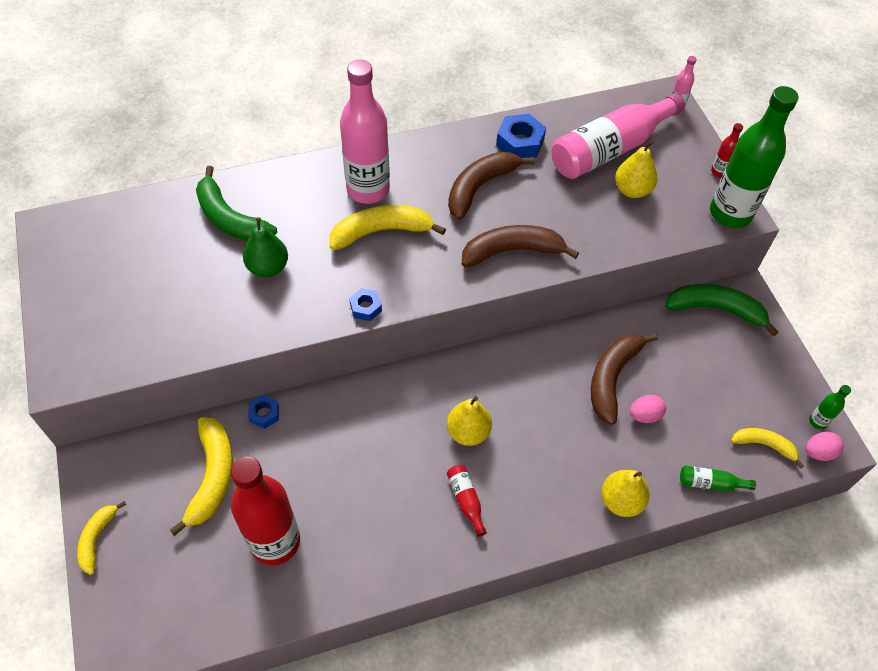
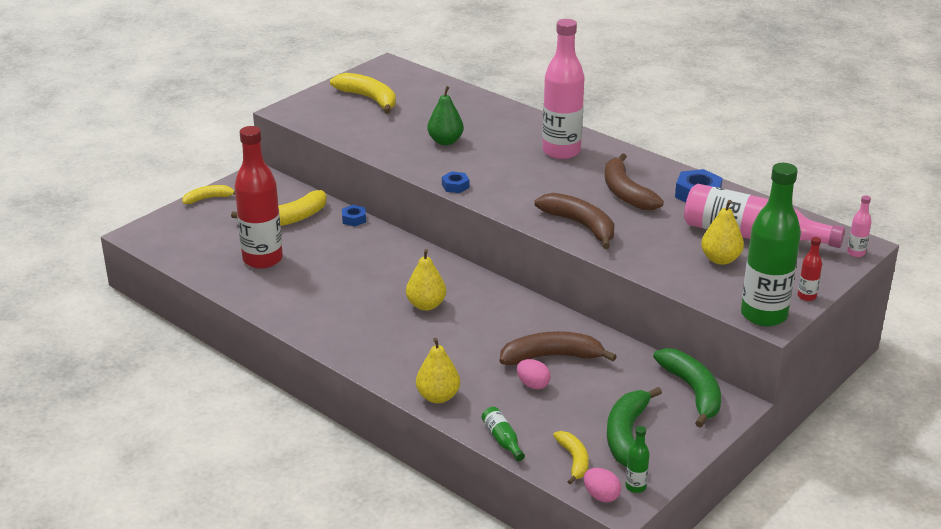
camera: 60 degrees right, 25 degrees down
(230, 219) = (469, 115): green banana -> green banana (627, 436)
(381, 231) = (529, 169): yellow banana -> yellow banana (369, 99)
(466, 500) = (367, 324): red bottle -> none
(480, 187) = (626, 193): brown banana -> brown banana turned 120 degrees counterclockwise

